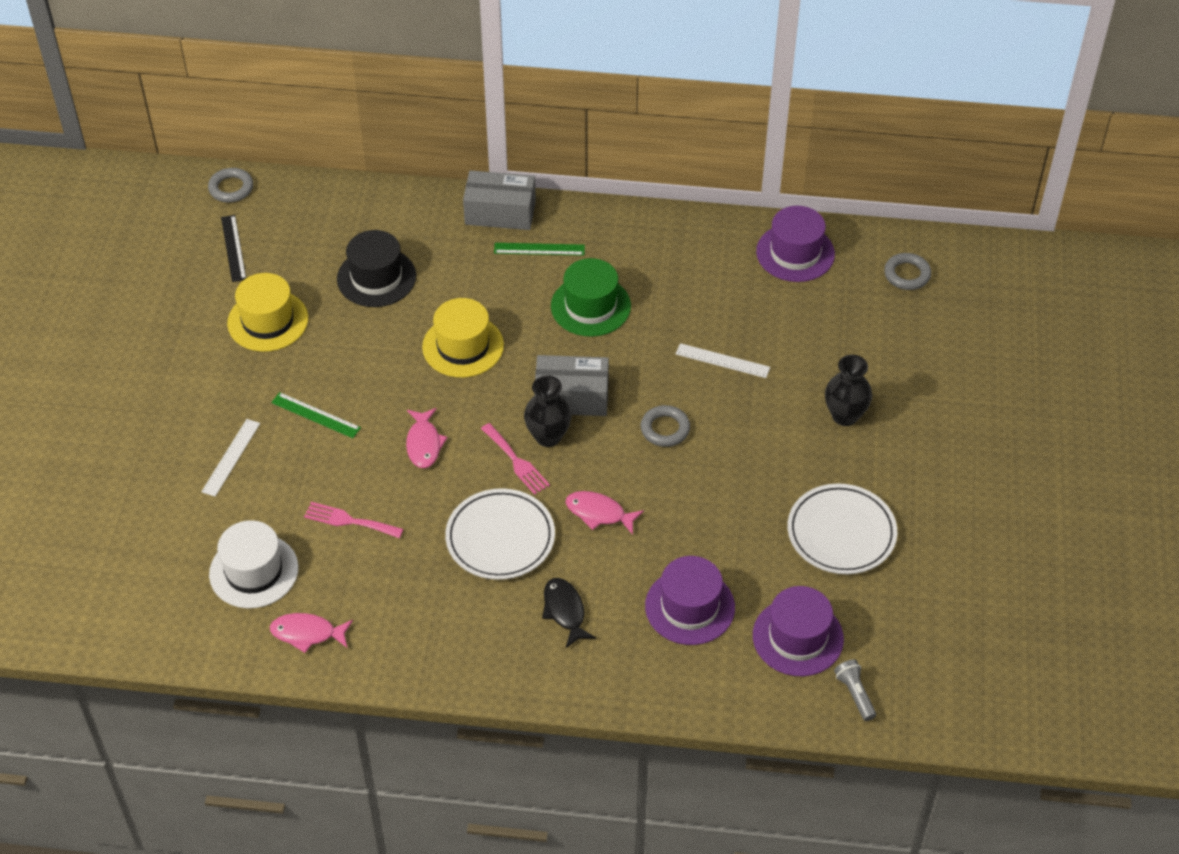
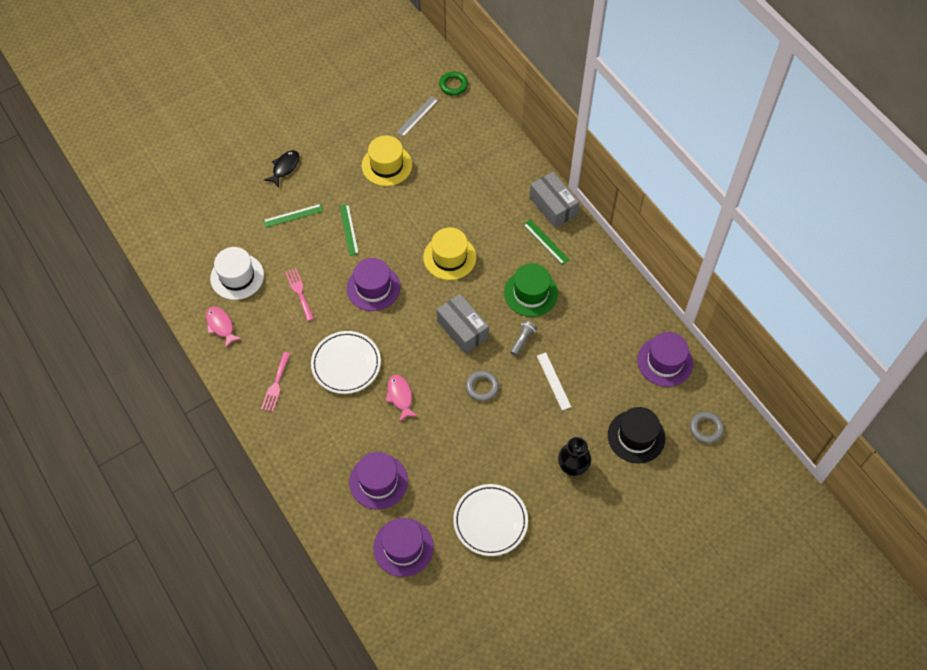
camera: 50 degrees right, 10 degrees up
(231, 188) = (453, 85): grey ring -> green ring
(231, 457) = (293, 216): white ruler -> green ruler
(233, 248) = (417, 116): black ruler -> grey ruler
(376, 277) = (457, 187): black hat -> black hat (636, 436)
(424, 444) = (373, 288): pink fish -> purple hat
(516, 461) = (399, 336): pink fork -> pink fork (276, 384)
(548, 436) = (427, 337): black vase -> none
(565, 611) = (327, 426): black fish -> black fish (284, 167)
(855, 694) = (390, 601): grey flashlight -> grey flashlight (522, 340)

